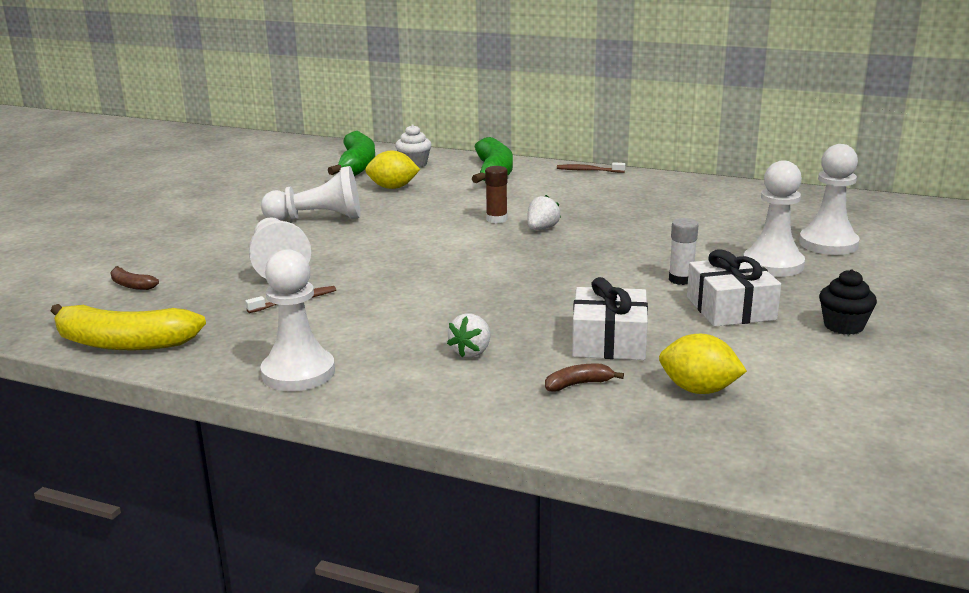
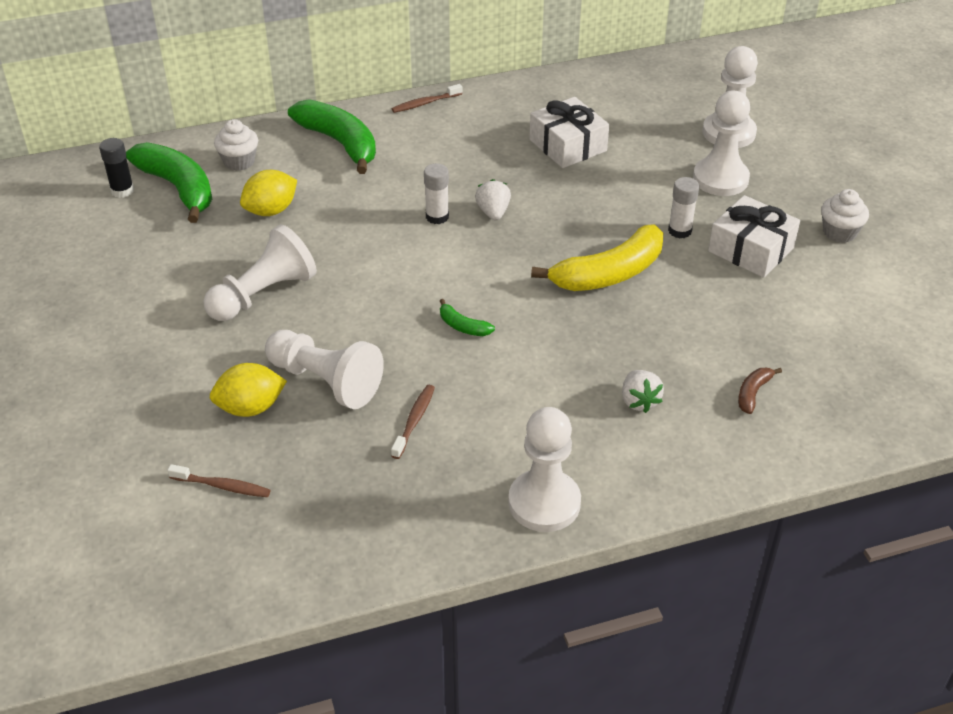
camera: 40 degrees left, 20 degrees up
(124, 343) = (341, 561): yellow banana -> yellow banana (609, 274)
(131, 285) = (222, 486): brown banana -> brown toothbrush
(324, 158) = (122, 190): none -> black glue stick
(414, 271) = (463, 326): none -> green banana
(496, 219) = (437, 217): brown glue stick -> white glue stick
(609, 341) = (716, 333): white gift -> white gift (567, 145)
(699, 390) = (830, 353): yellow lemon -> yellow lemon (250, 408)
(843, 326) = (839, 232): black cupcake -> white cupcake

